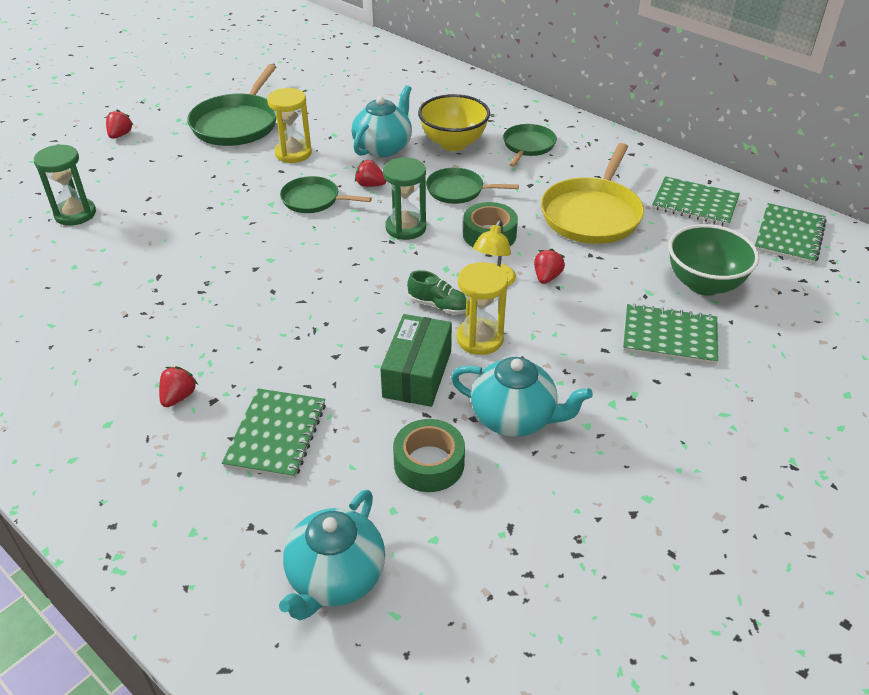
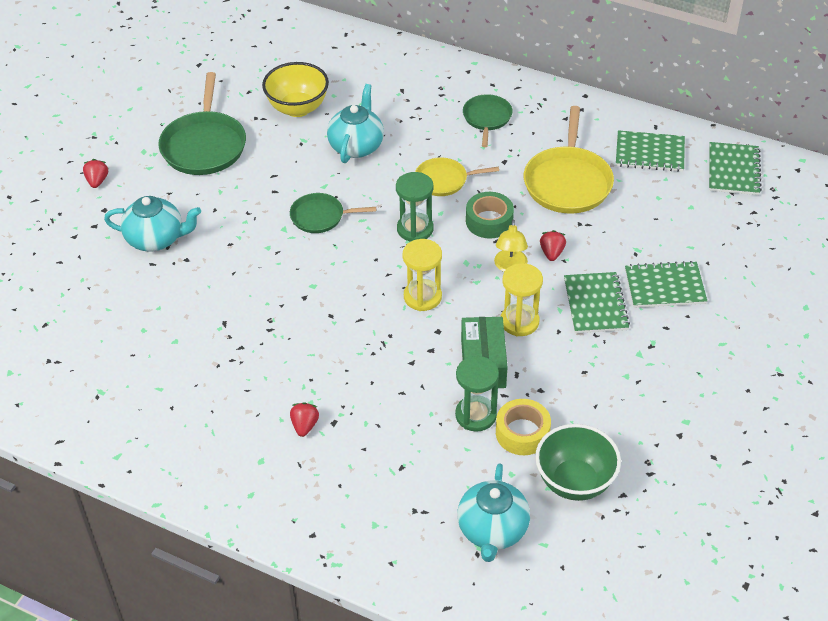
camera: 15 degrees left, 5 degrees up
(75, 214) = (110, 277): green hourglass -> green hourglass (476, 415)
(276, 435) = (398, 438): green notebook -> green notebook (595, 304)
(293, 153) = (276, 169): yellow hourglass -> yellow hourglass (422, 297)
(370, 185) = (363, 190): red strawberry -> none
(429, 463) = (522, 433): green tape -> yellow tape
(439, 306) = (475, 299): green shoe -> none
(453, 143) = (418, 129): yellow bowl -> yellow bowl (298, 108)
(458, 190) = (444, 180): green pan -> yellow pan
(515, 418) = (571, 382): turquoise teapot -> turquoise teapot (156, 239)
(704, 284) = (678, 233): green bowl -> green bowl (574, 482)

